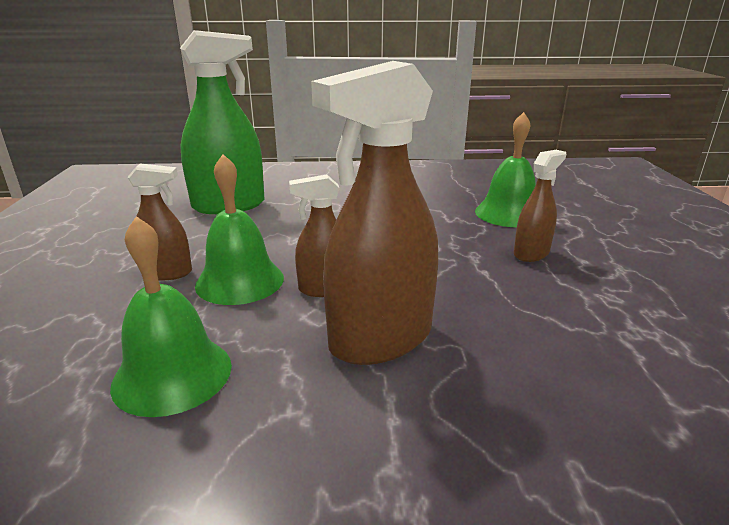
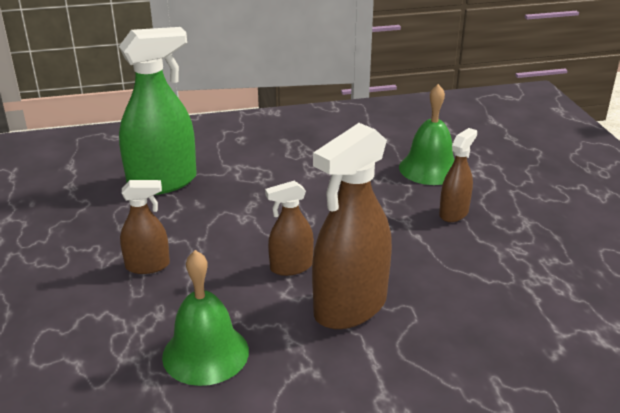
camera: 10 degrees left, 5 degrees up
(240, 281) = (216, 267): green bell -> none

